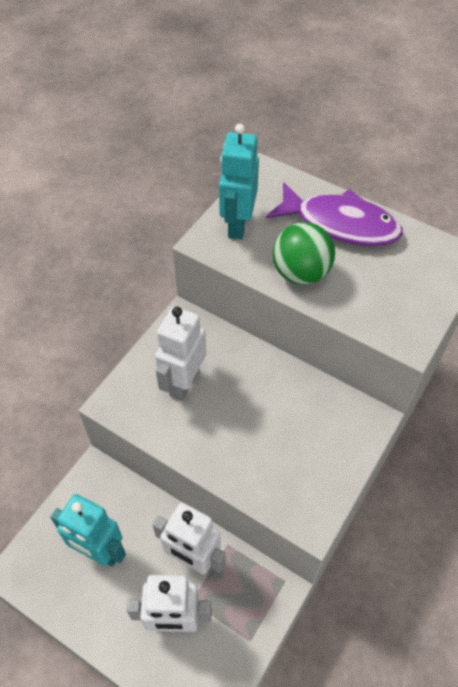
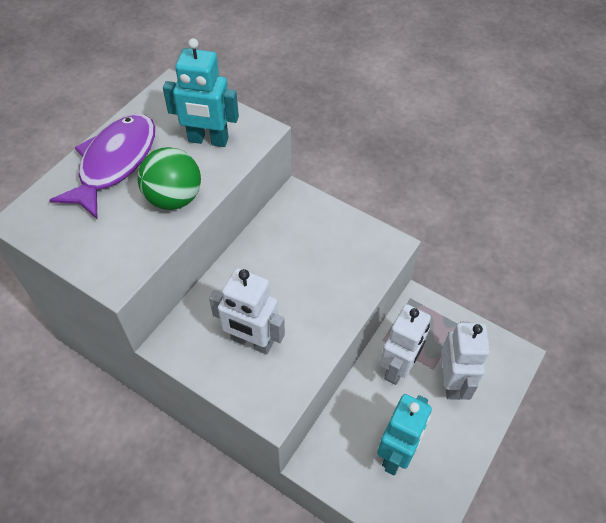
camera: 90 degrees left, 0 degrees up
(237, 225) = (96, 248): turquoise robot -> turquoise robot (208, 140)

